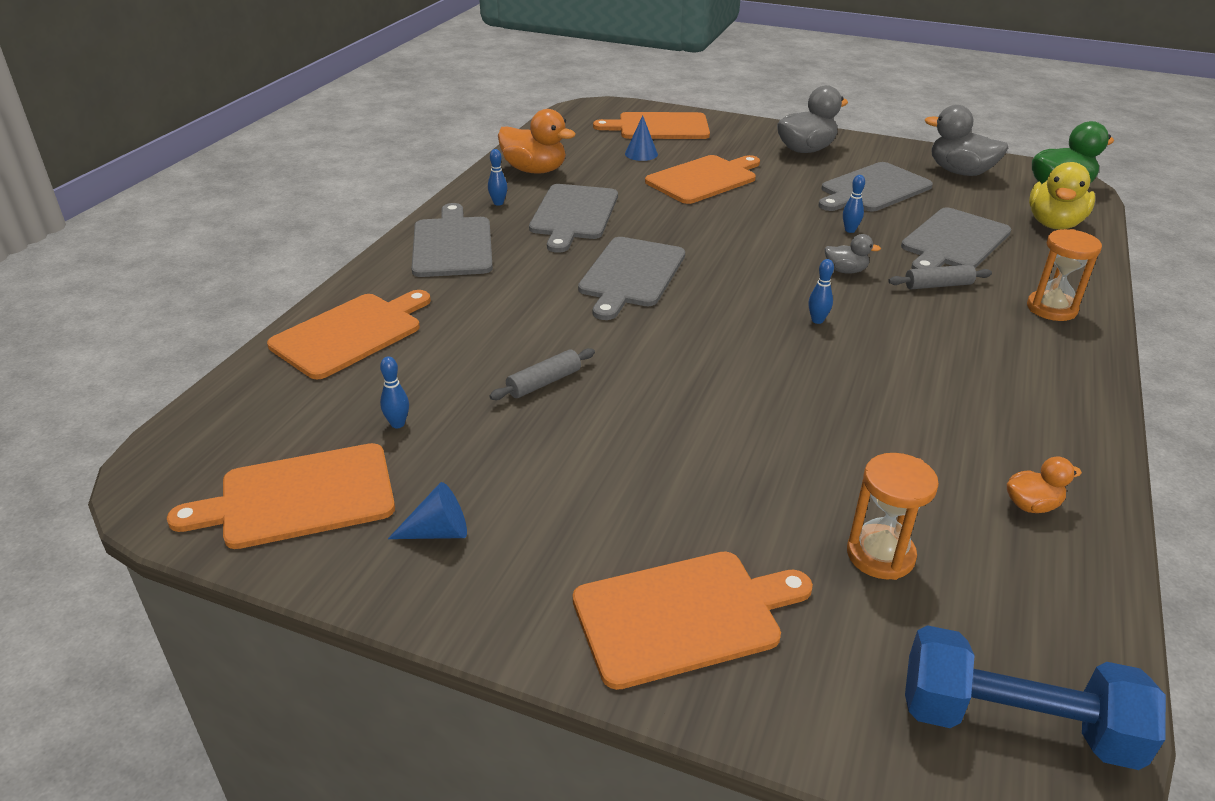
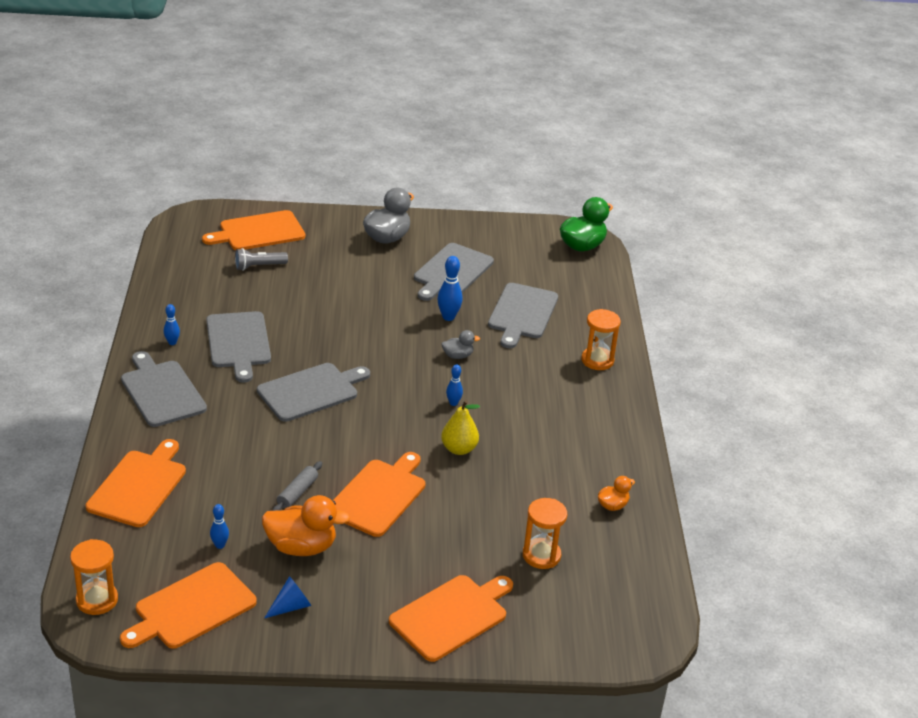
camera: 25 degrees left, 0 degrees up
(189, 455) = (97, 600): none -> orange hourglass
(534, 170) = (181, 301): orange duck -> orange duck (301, 547)
(631, 275) = (311, 391): grey cutting board -> grey cutting board turned 120 degrees counterclockwise
(641, 154) = (259, 266): blue cone -> grey flashlight
(704, 179) = (321, 285): orange cutting board -> orange cutting board (378, 495)
(802, 376) = (459, 449): none -> yellow pear
(850, 230) = (448, 317): blue bowling pin -> blue bowling pin, size x1.62
(938, 285) = (522, 356): grey rolling pin -> none
(960, 172) = (509, 241): grey duck -> none
(1015, 723) = (628, 623): blue dumbbell -> none
(1054, 224) = (585, 283): yellow duck -> none

